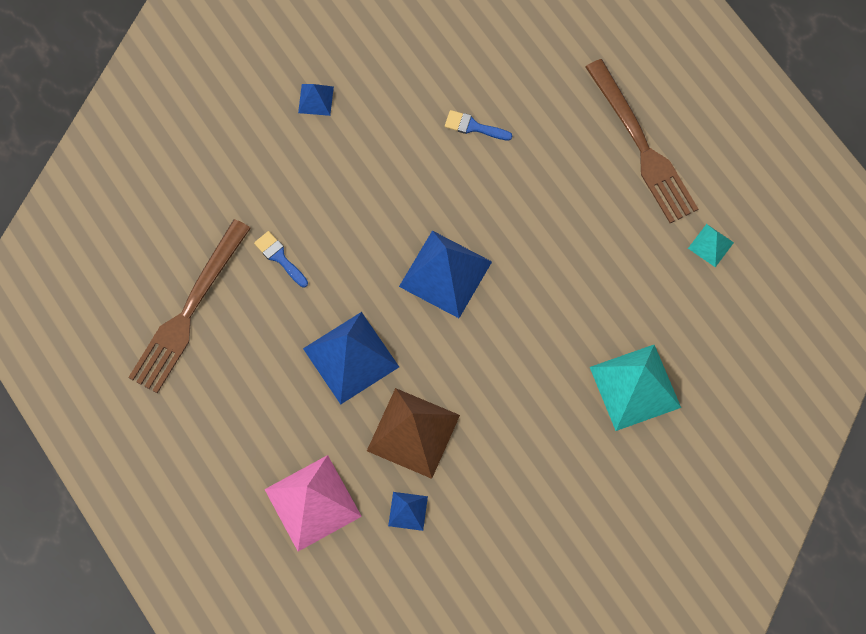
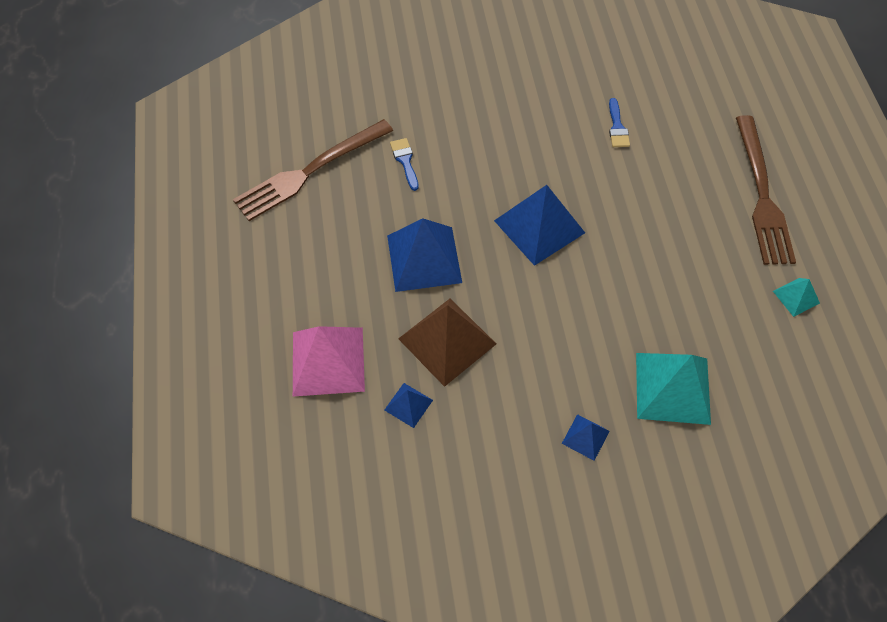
camera: 25 degrees right, 10 degrees down
(316, 99) = (495, 63): blue pyramid -> blue pyramid (585, 437)
(473, 127) = (617, 127): blue brush -> blue brush turned 135 degrees counterclockwise

